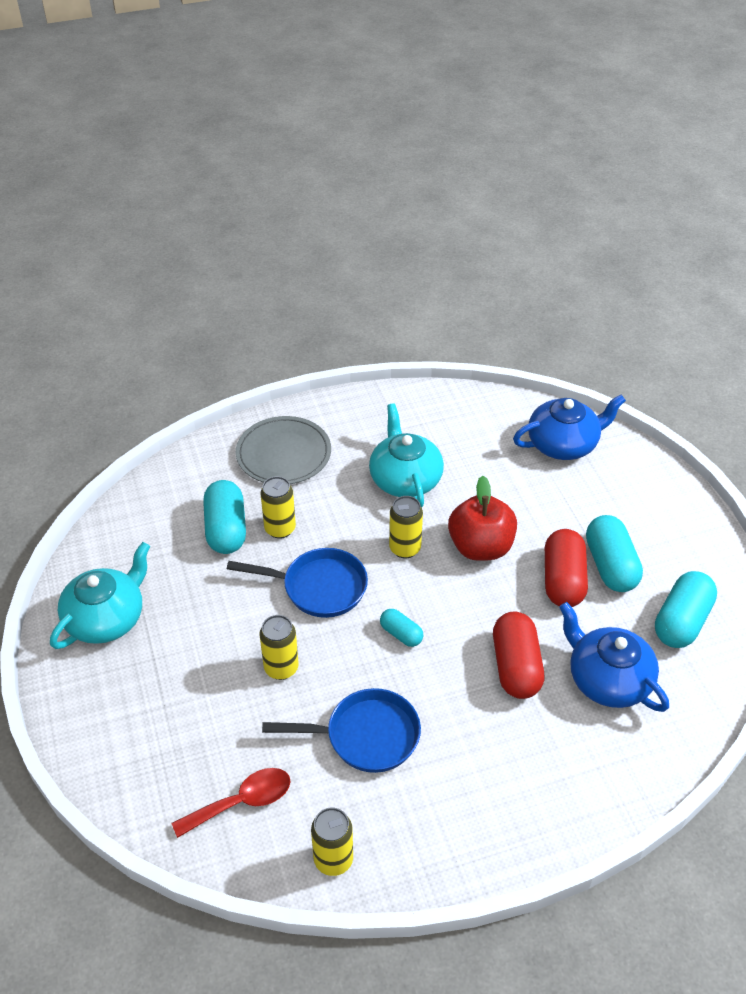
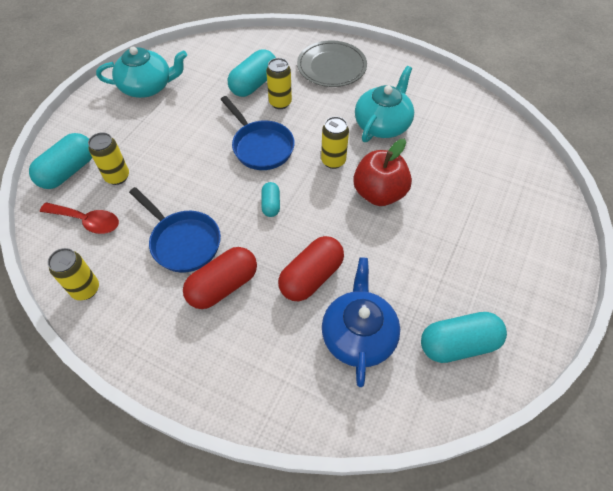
camera: 45 degrees right, 10 degrees up
(281, 668) = (189, 172): yellow can -> yellow can (117, 177)
(563, 444) = (514, 173): blue teapot -> none
(563, 580) = (407, 252): red capsule -> red capsule (223, 286)
(610, 566) = (451, 269): turquoise capsule -> turquoise capsule (69, 171)

